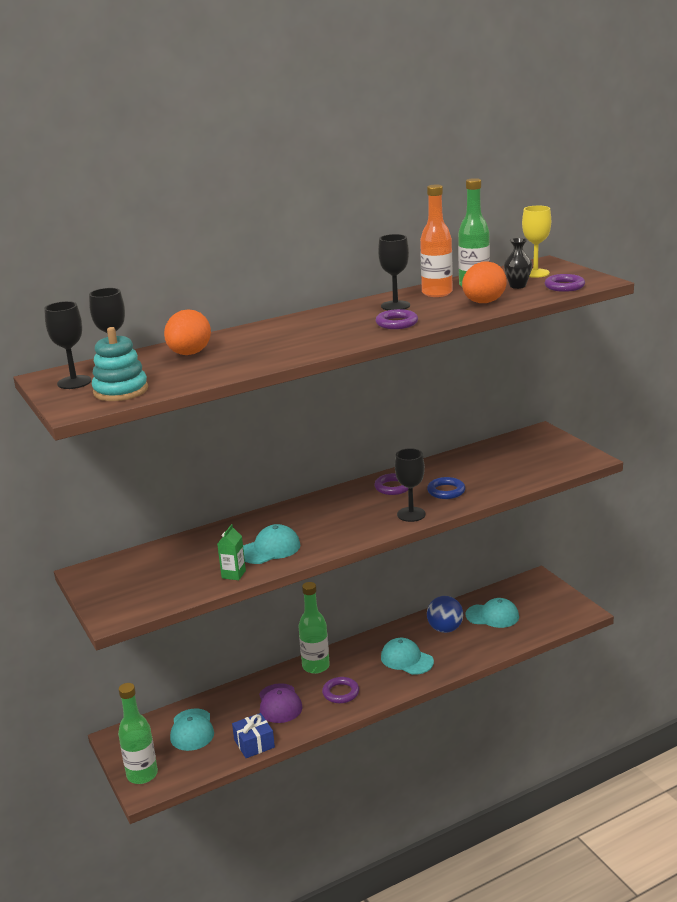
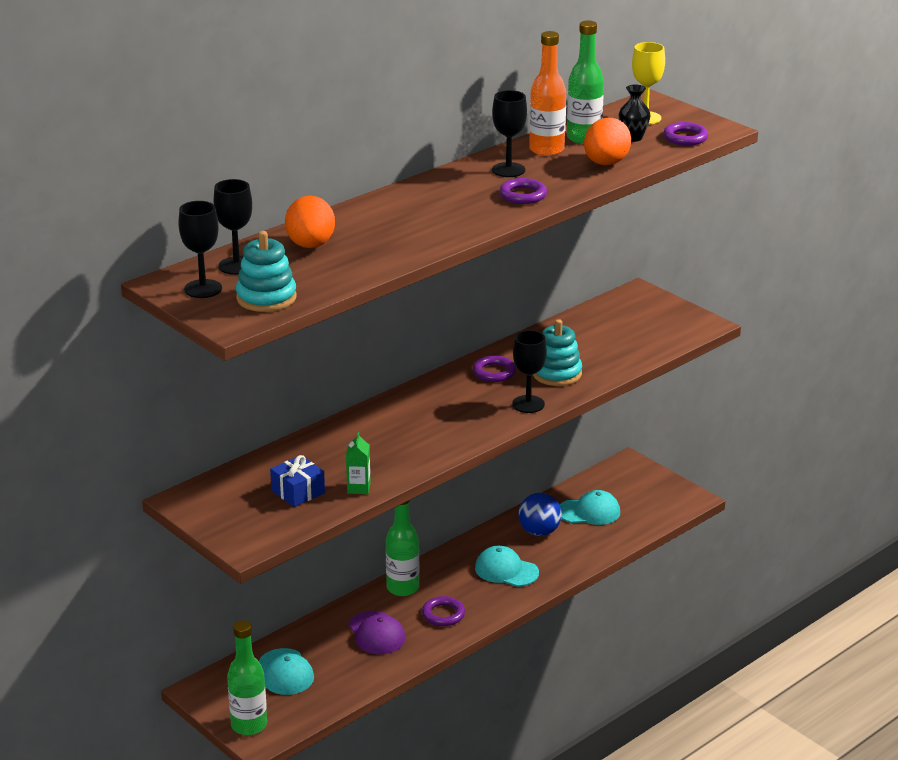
camera: 15 degrees left, 5 degrees up
(254, 743) = (365, 679): blue gift -> blue gift (298, 492)
(270, 549) = (385, 456): turquoise cap -> none
(446, 491) = (557, 373): blue ring -> turquoise stacking toy

